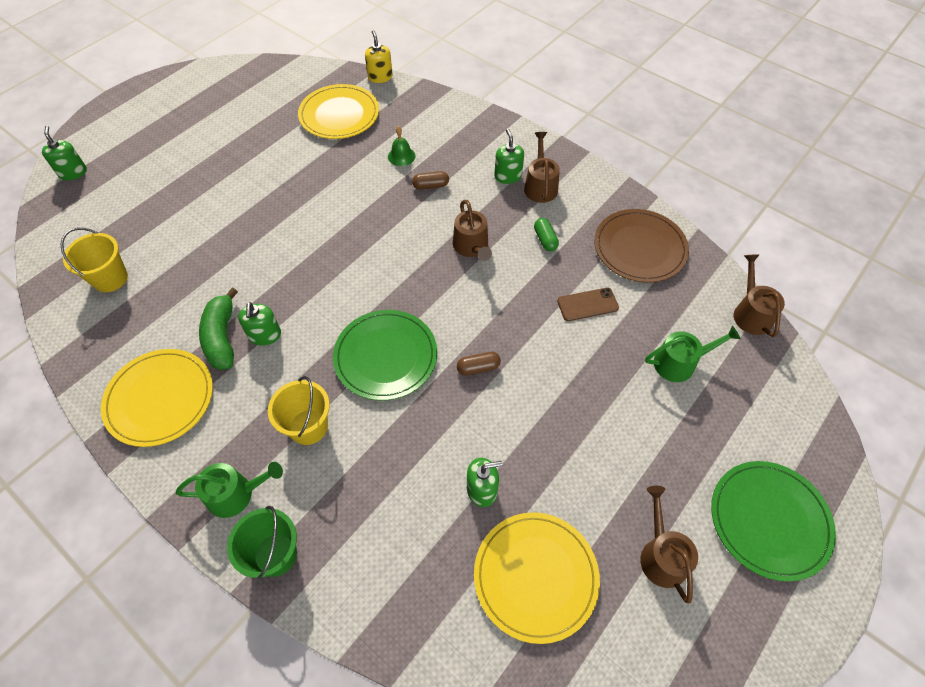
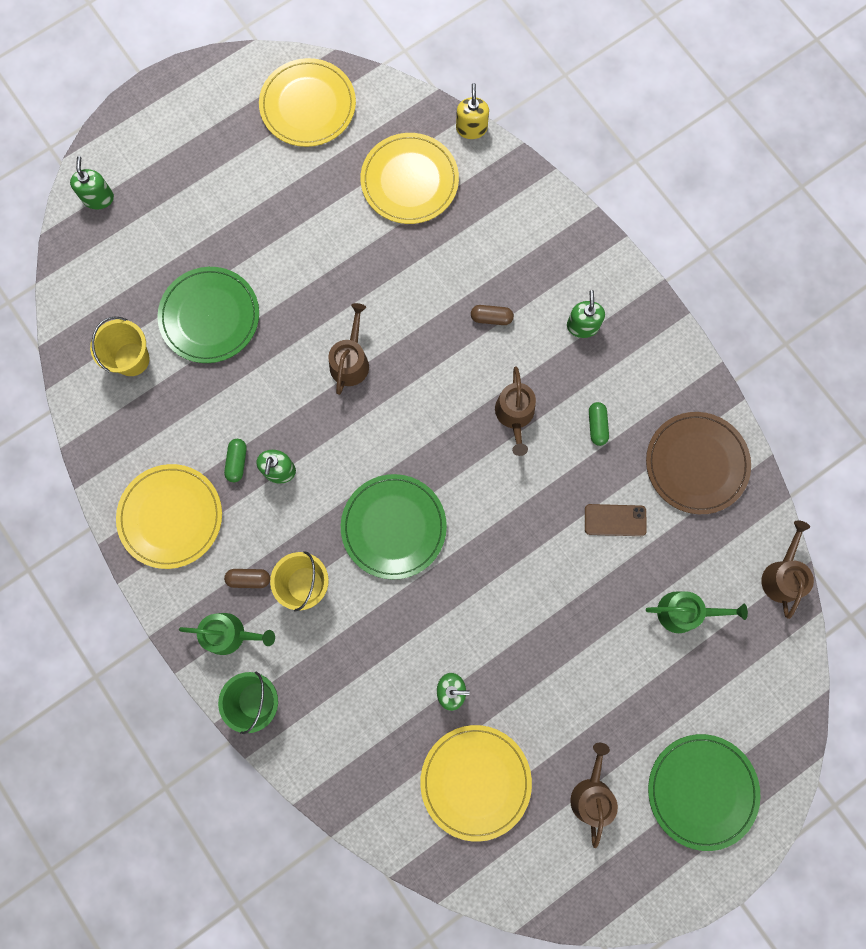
camera: 15 degrees right, 20 degrees up
(182, 233) = (210, 316): none -> green plate
(222, 337) = (237, 462): green banana -> green capsule
(247, 86) = (308, 105): none -> yellow plate
(401, 156) = (468, 265): green bell -> none
(478, 368) = (481, 564): brown capsule -> brown capsule (249, 579)
(540, 186) = (615, 350): brown watering can -> brown watering can (350, 361)

